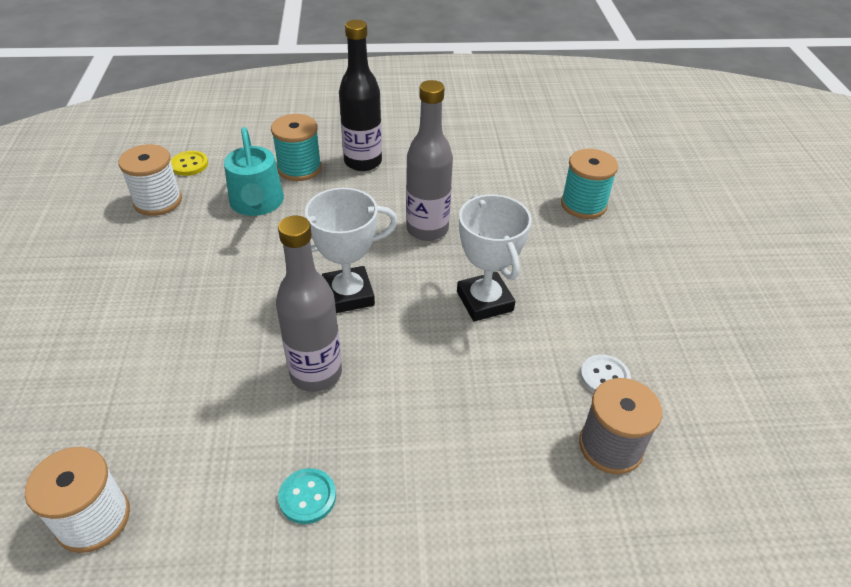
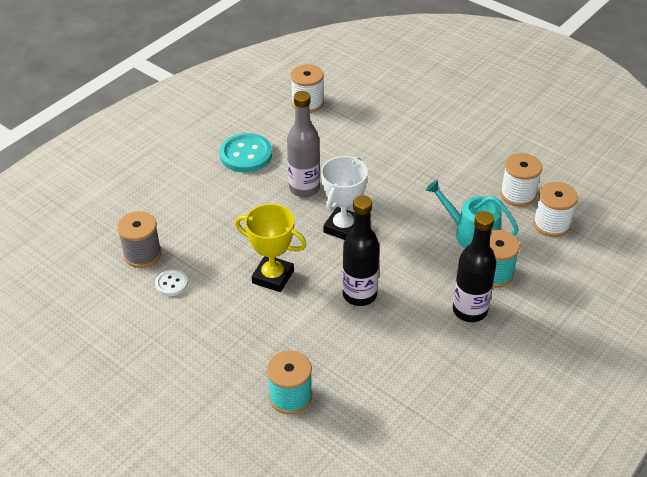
camera: 135 degrees right, 0 degrees up
(189, 165) = (551, 224): yellow button -> white spool
(307, 497) = (246, 154): turquoise button -> turquoise button, size x1.85
(427, 229) = (359, 295): grey bottle -> black bottle
(484, 301) = (273, 277): white trophy -> yellow trophy

